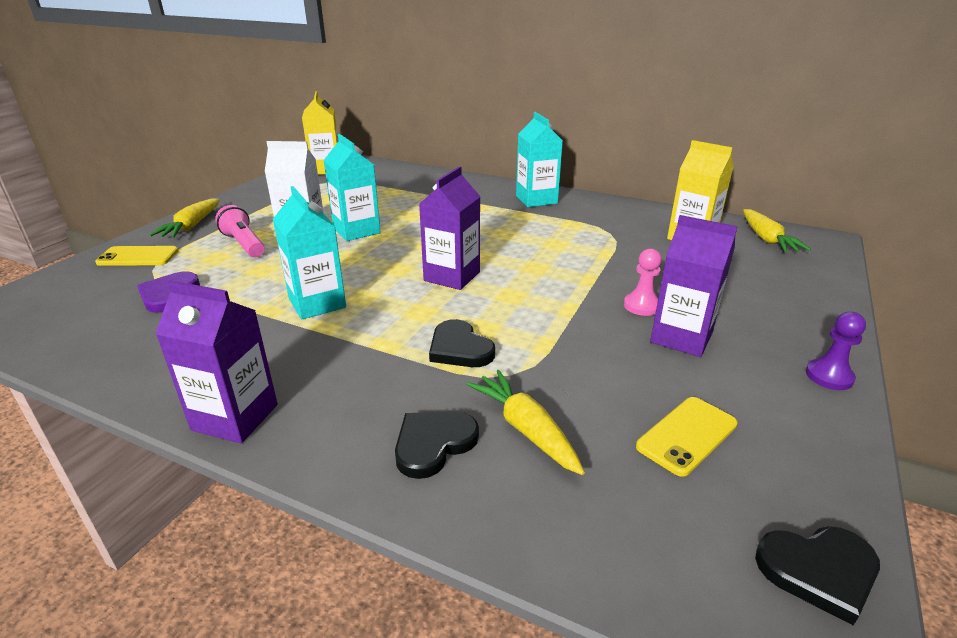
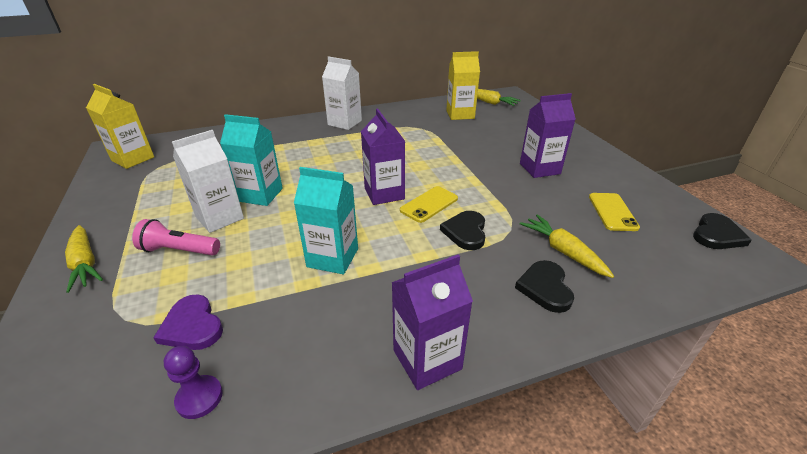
camera: 45 degrees left, 5 degrees up
(138, 257) = (80, 319): yellow phone -> yellow phone (429, 204)
(459, 348) = (465, 232): black heart -> black heart turned 90 degrees clockwise
(525, 429) = (563, 251): yellow carrot -> yellow carrot turned 45 degrees clockwise
(536, 199) = (344, 123): turquoise carton -> white carton
(641, 306) = (500, 161): pink pawn -> none
(829, 376) = (607, 157): purple pawn -> purple pawn (199, 398)

